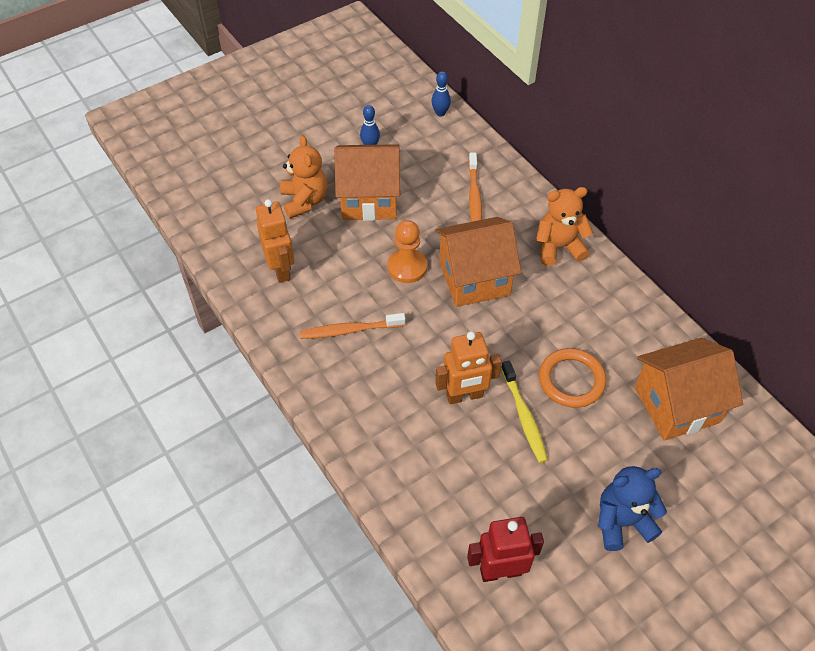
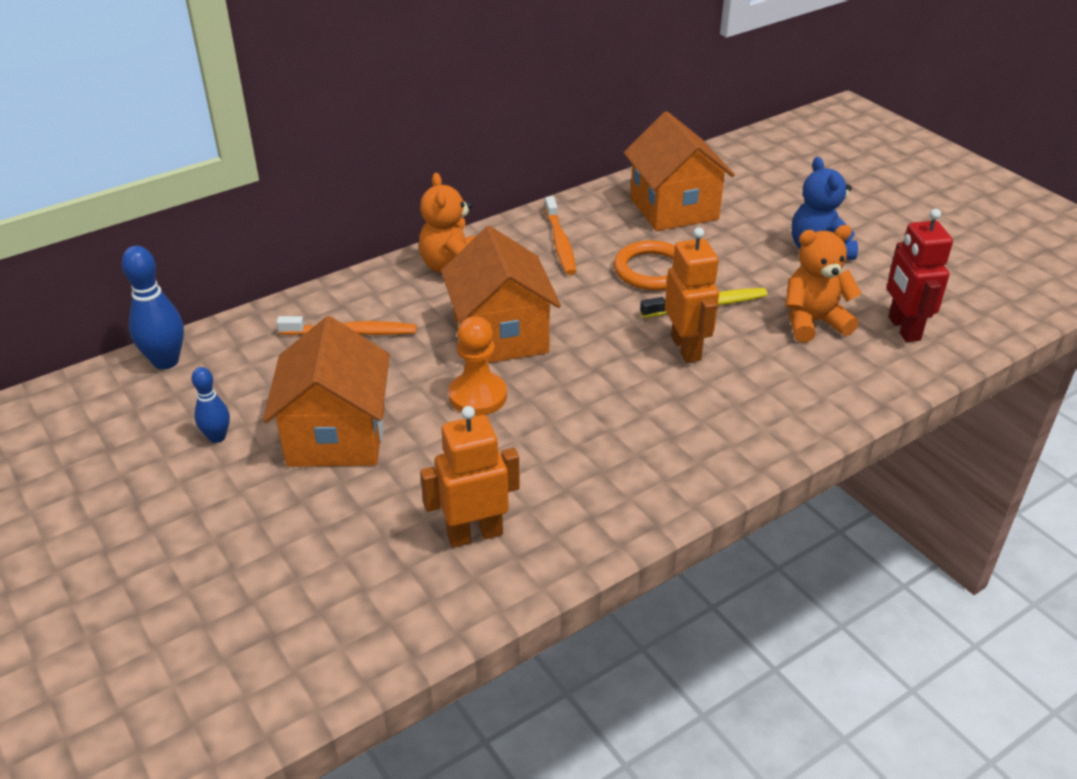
camera: 90 degrees left, 15 degrees down
(305, 201) = (325, 512): orange teddy bear -> orange teddy bear (813, 322)
(350, 330) = (592, 451): orange toothbrush -> orange toothbrush (560, 243)
(440, 113) = (166, 361): blue bowling pin -> blue bowling pin, size x1.65

